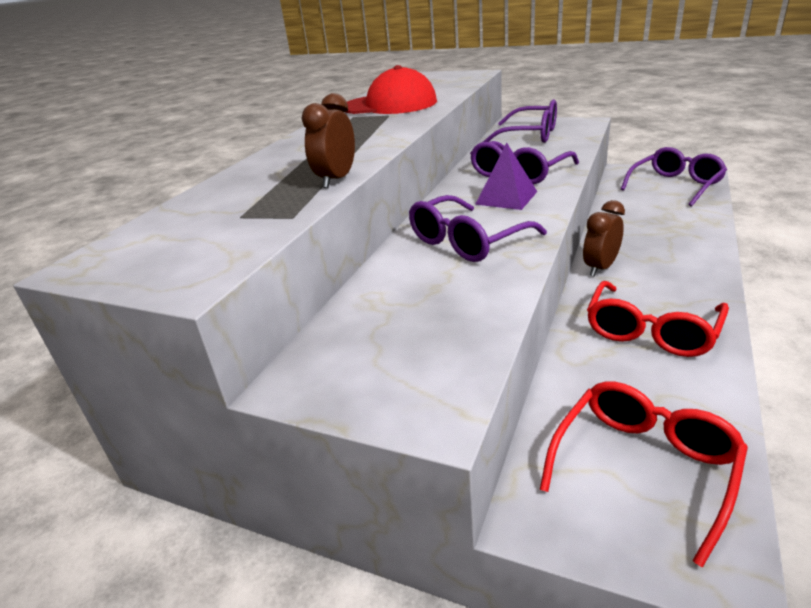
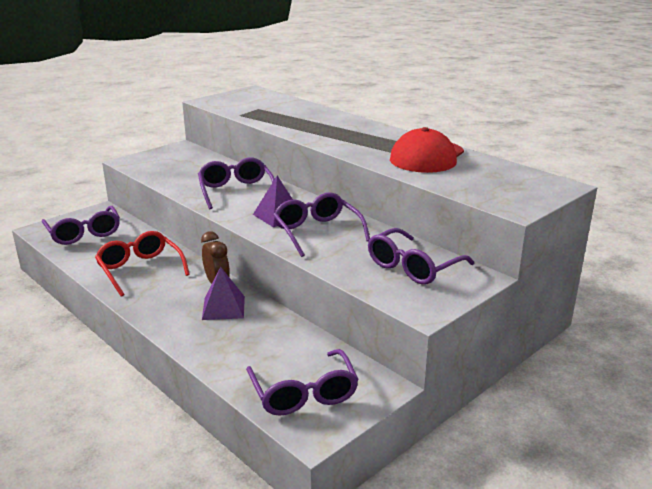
camera: 110 degrees right, 5 degrees down
(336, 180) = (272, 125): brown clock -> none
(634, 247) = (223, 308): none -> purple pyramid
(644, 466) = (84, 233): red glasses -> purple glasses

